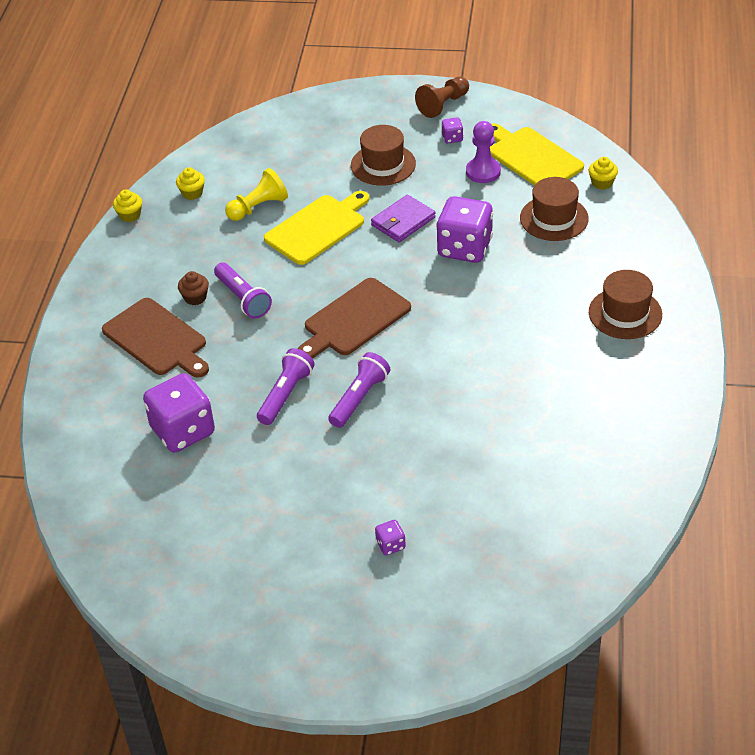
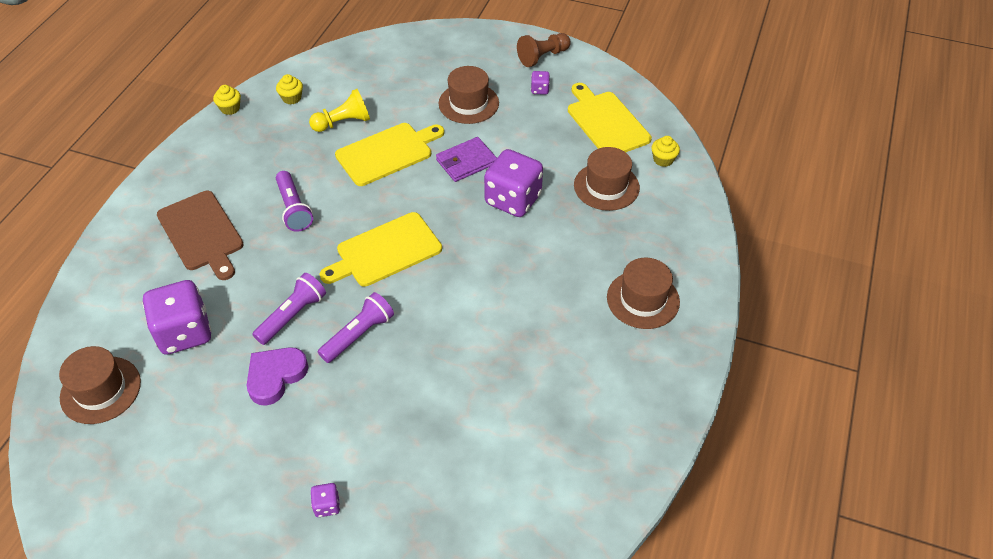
camera: 10 degrees right, 5 degrees up
(122, 497) = (100, 390): none -> brown hat
(195, 297) = (252, 199): brown cupcake -> none
(292, 450) = (275, 376): none -> purple heart
(354, 319) = (385, 251): brown cutting board -> yellow cutting board
(483, 172) = (556, 127): purple pawn -> none

